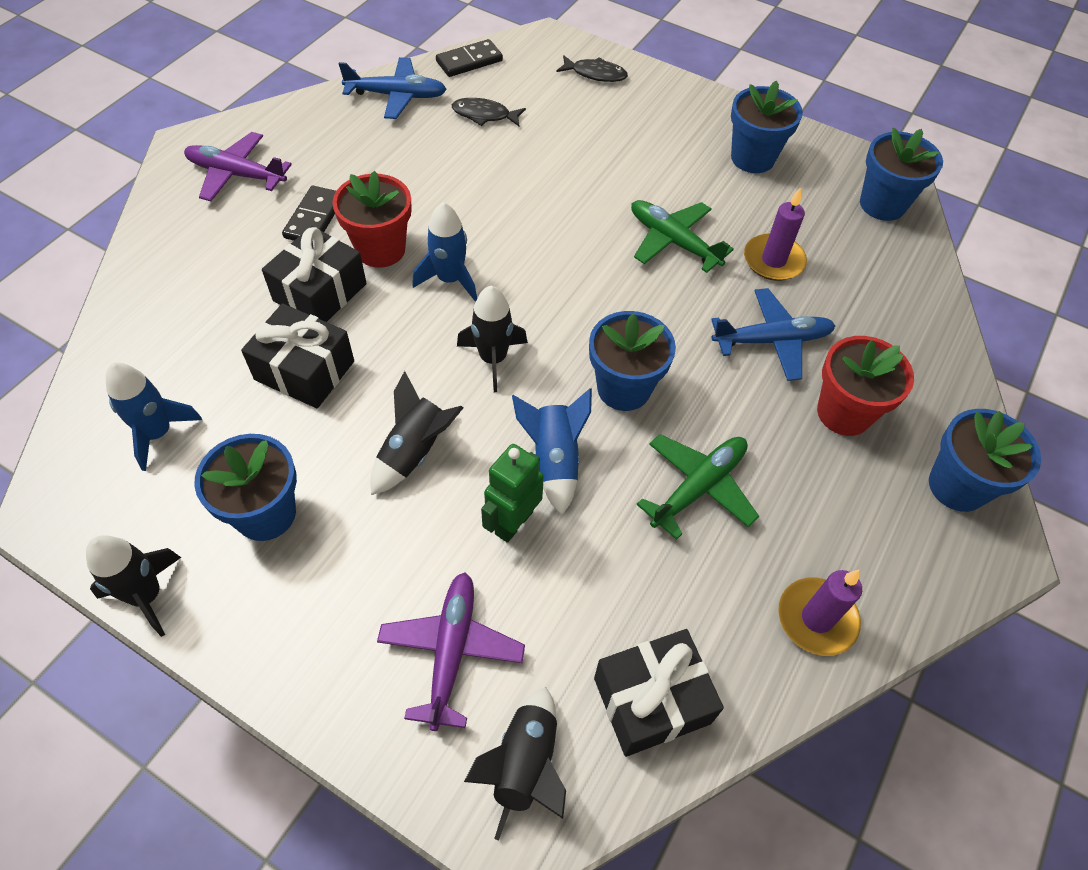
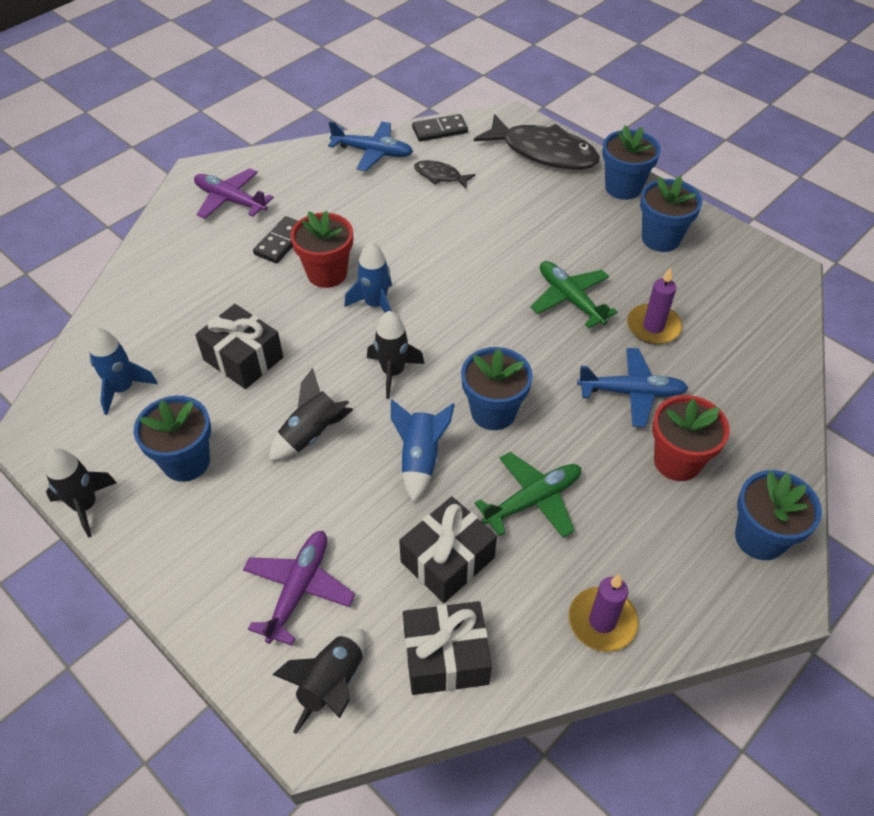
camera: 15 degrees right, 5 degrees down
(320, 292) = (271, 300): black gift -> black gift (447, 560)
(513, 522) = (374, 501): green robot -> none
(595, 74) = (543, 152): black fish -> black fish, size x2.08
(882, 204) = (767, 292): blue flower pot -> blue flower pot (623, 187)

